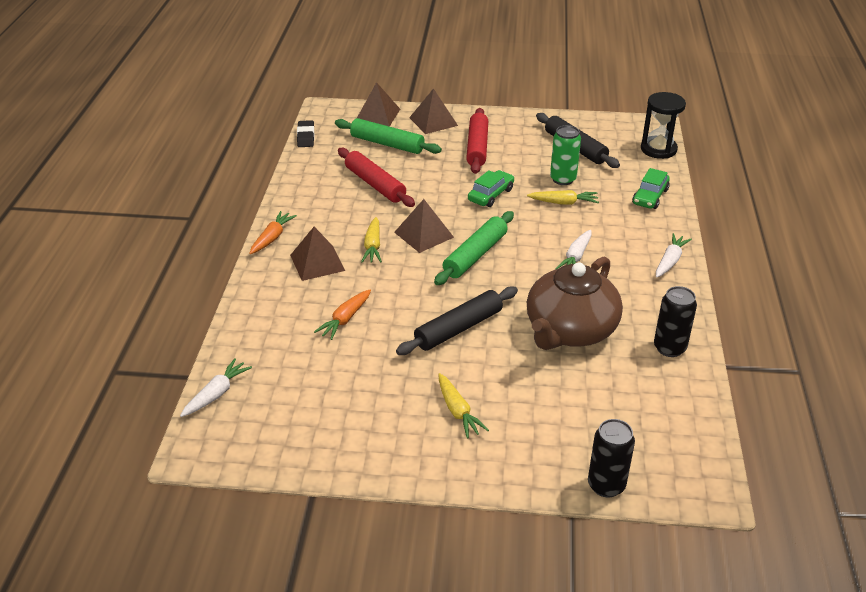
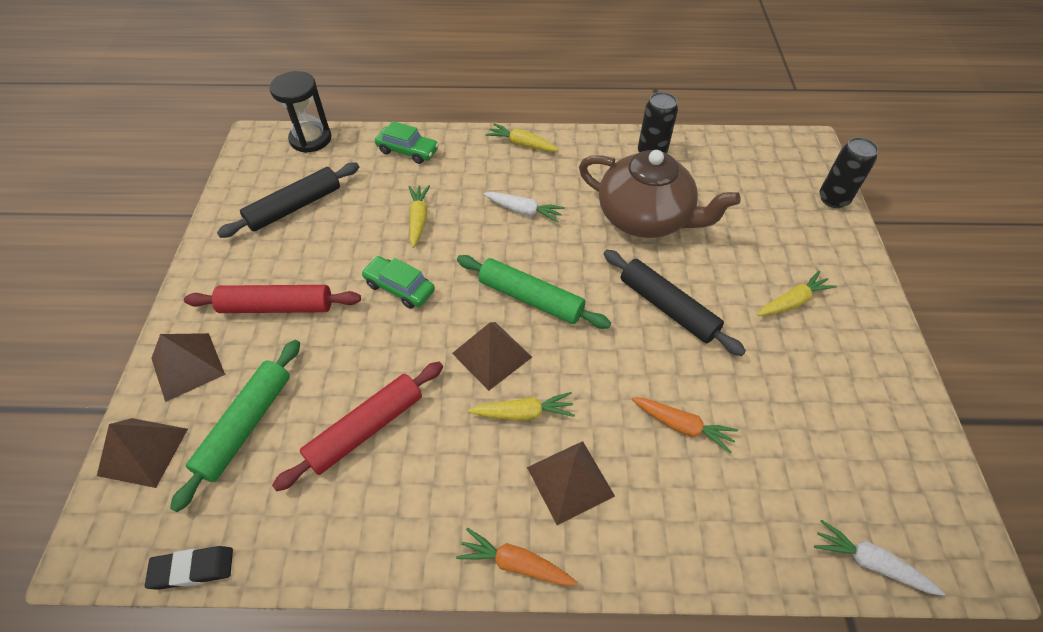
camera: 95 degrees left, 15 degrees up
(563, 179) = (367, 219): green can -> none
(670, 261) = (522, 144): white carrot -> yellow carrot

